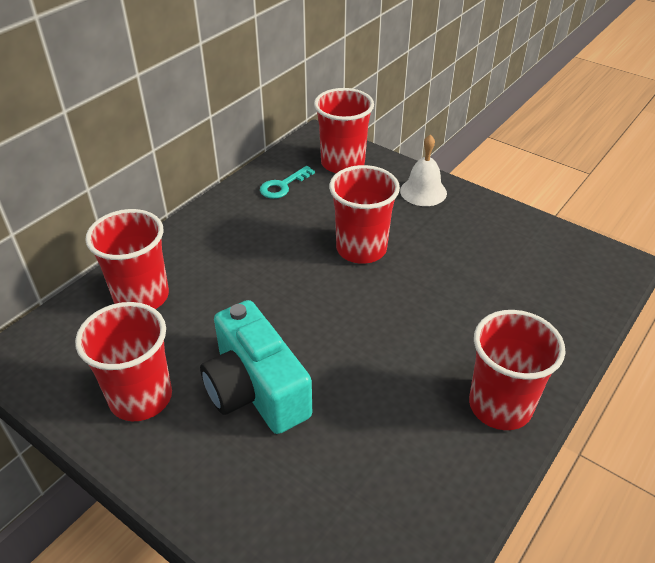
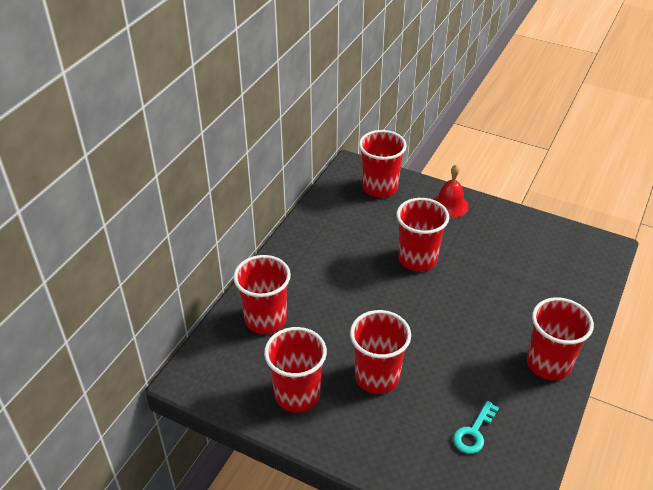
camera: 10 degrees left, 0 degrees up
(255, 389) = (377, 377): turquoise camera -> red cup
(283, 186) = (339, 213): turquoise key -> turquoise key (474, 432)
(423, 191) = (450, 205): white bell -> red bell

